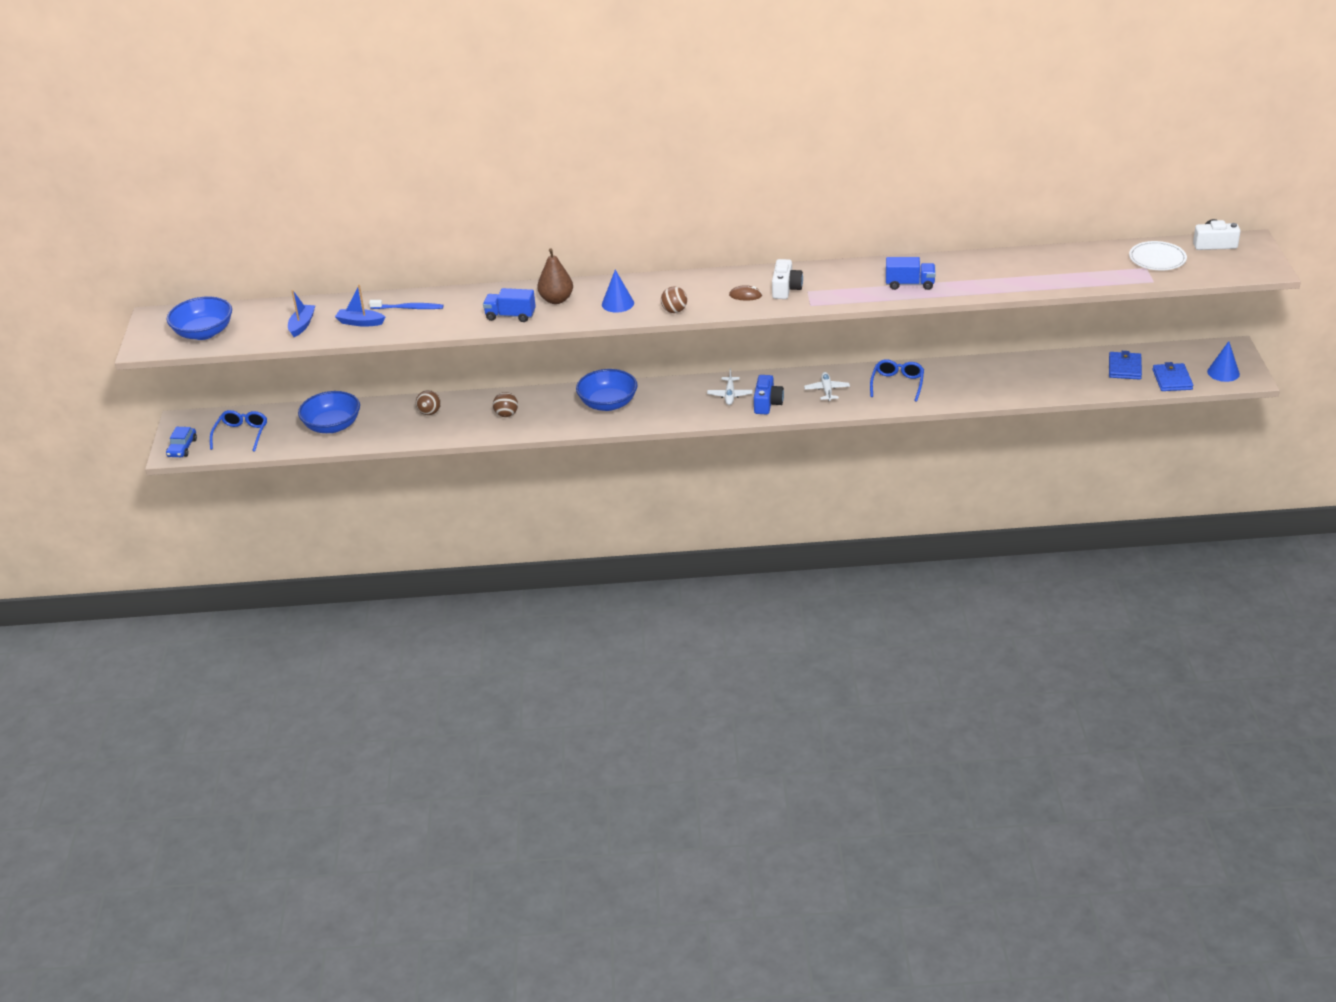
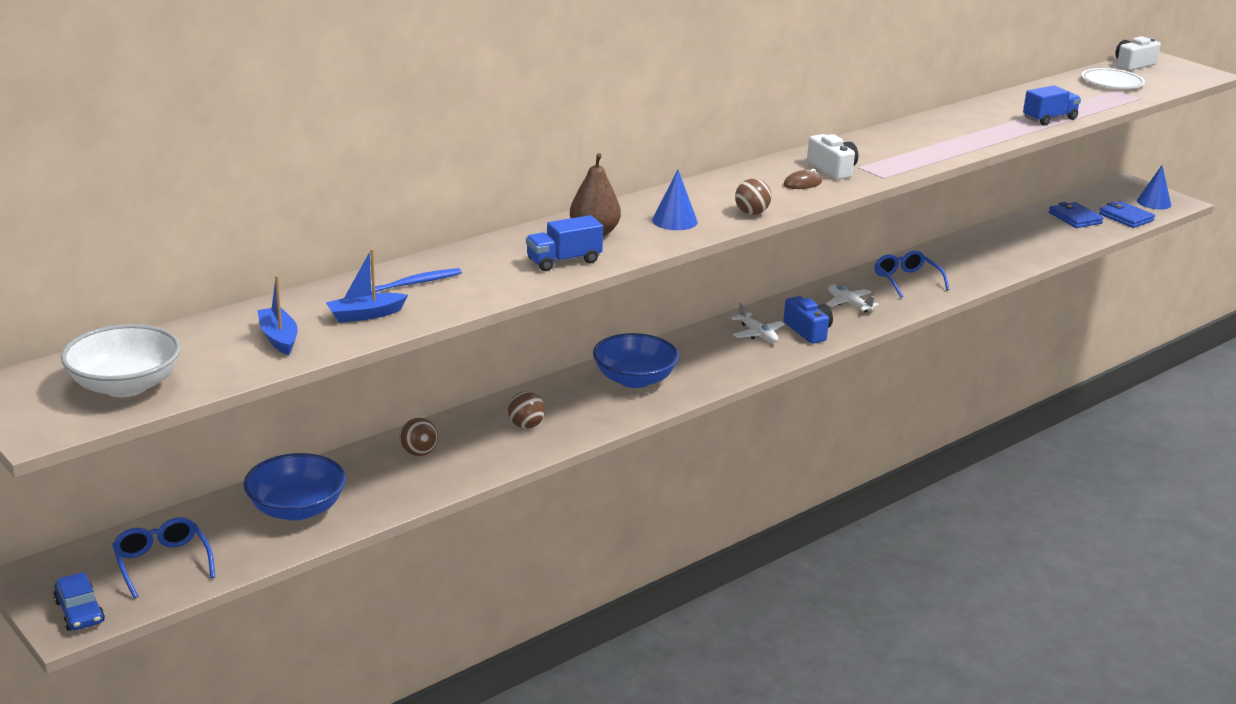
camera: 40 degrees left, 10 degrees down
(204, 333) = (125, 385): blue bowl -> white bowl
(909, 284) = (944, 141): blue truck -> blue truck (1049, 119)

